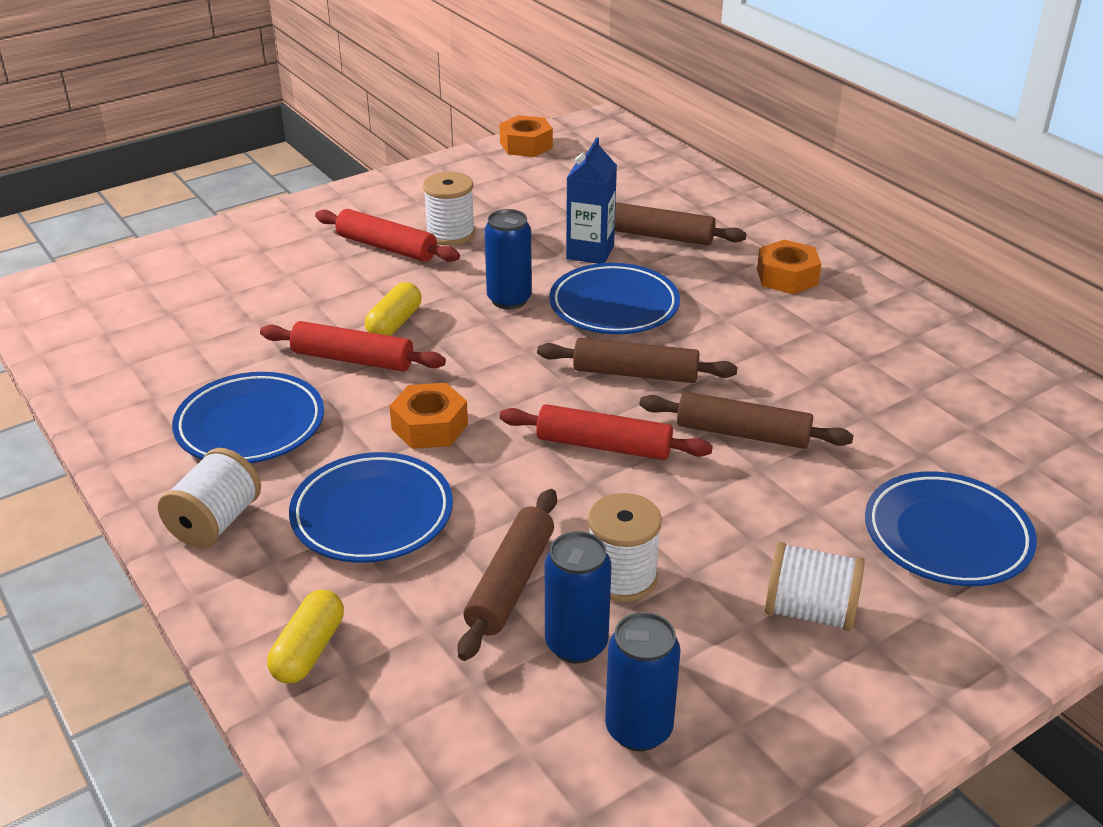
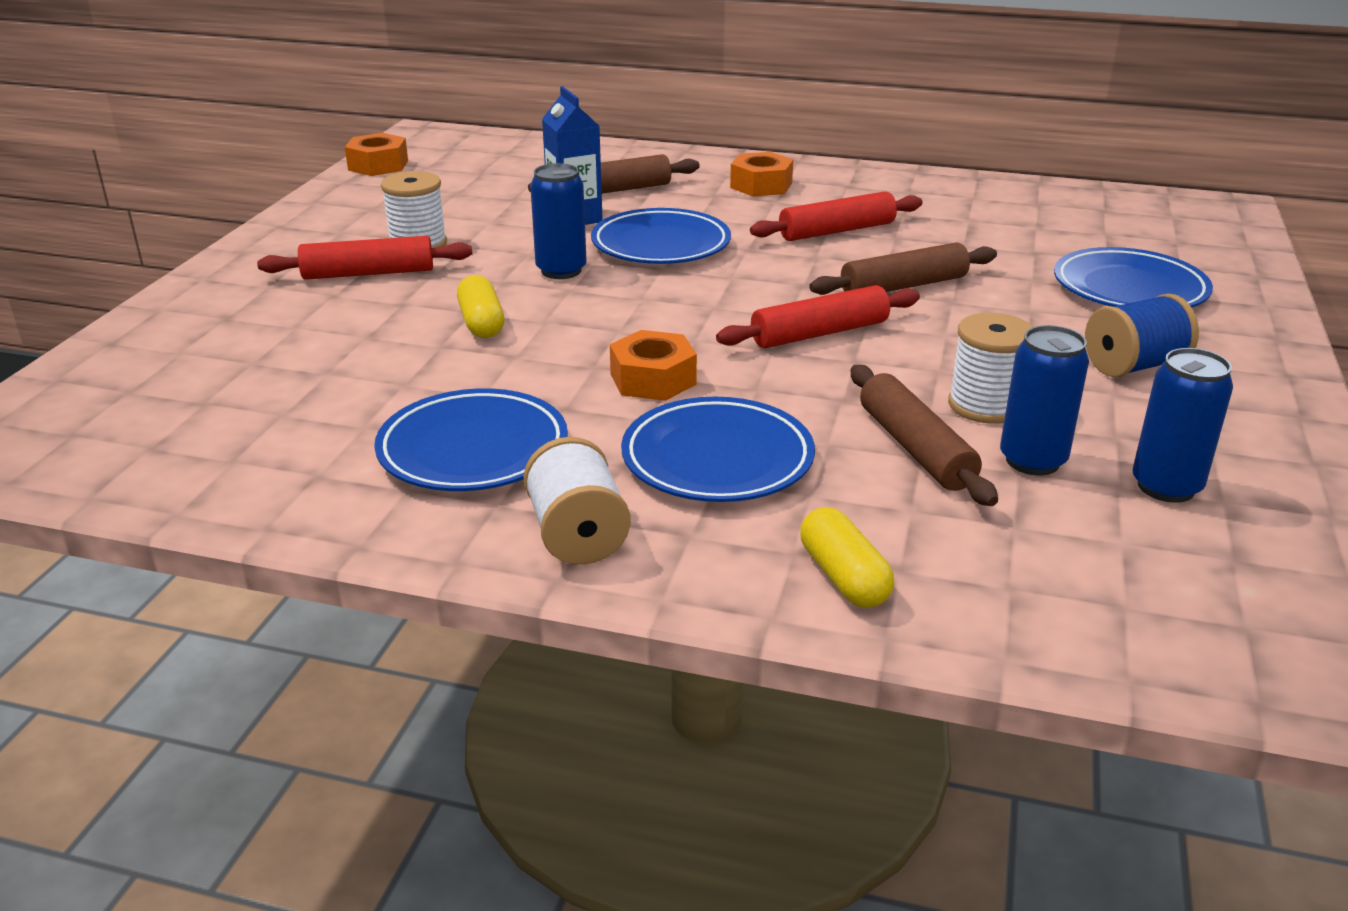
camera: 40 degrees left, 5 degrees down
(353, 359) = (488, 362): red rolling pin -> red rolling pin (837, 231)
(635, 373) = (758, 280): brown rolling pin -> none
(809, 611) = (1134, 366): white spool -> blue spool

